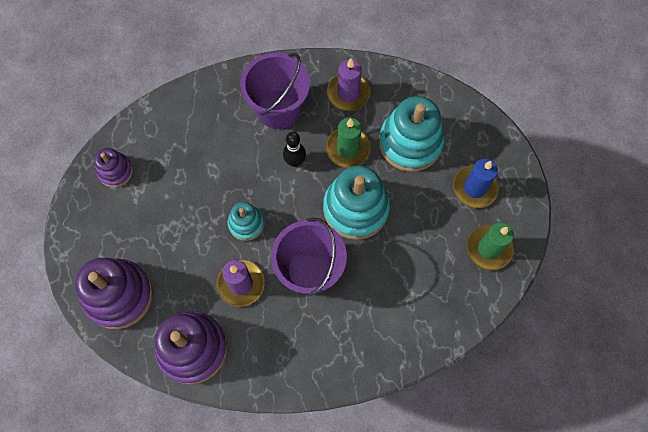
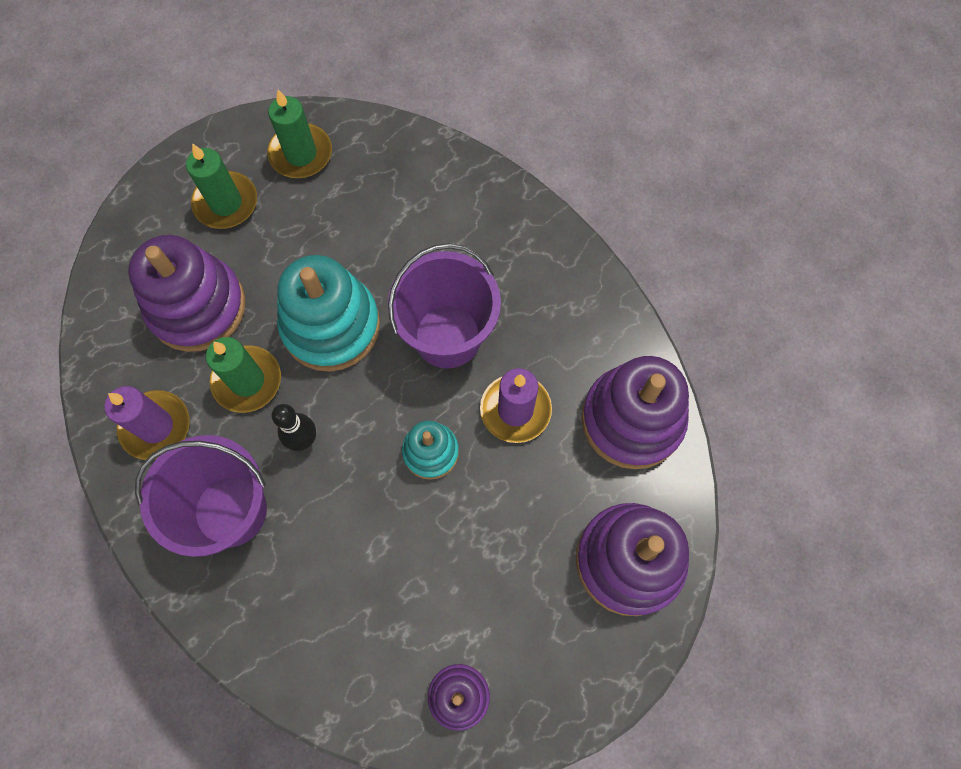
camera: 120 degrees left, 0 degrees up
(410, 142) = (197, 307): turquoise stacking toy -> purple stacking toy
(474, 188) = (226, 203): blue candle -> green candle

